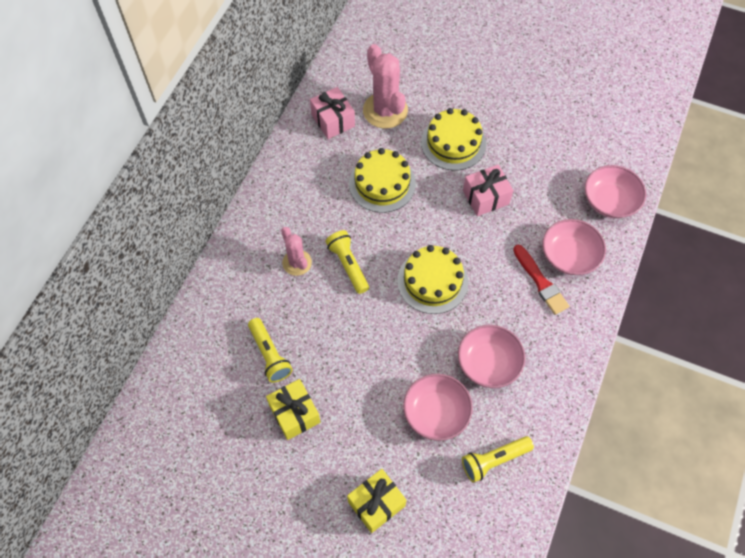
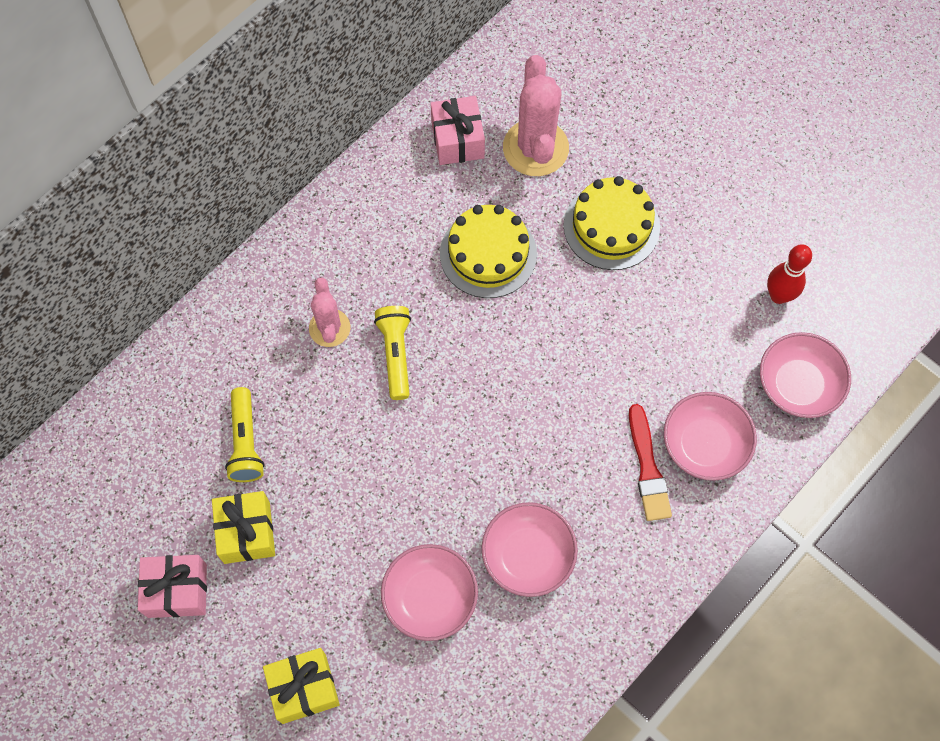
camera: 20 degrees right, 5 degrees up
(432, 281) = (500, 416): yellow cake -> none
(486, 197) = (623, 321): pink gift -> pink gift (177, 590)
(494, 460) = (479, 689): yellow flashlight -> none
(574, 152) = (778, 296): none -> red bowling pin

